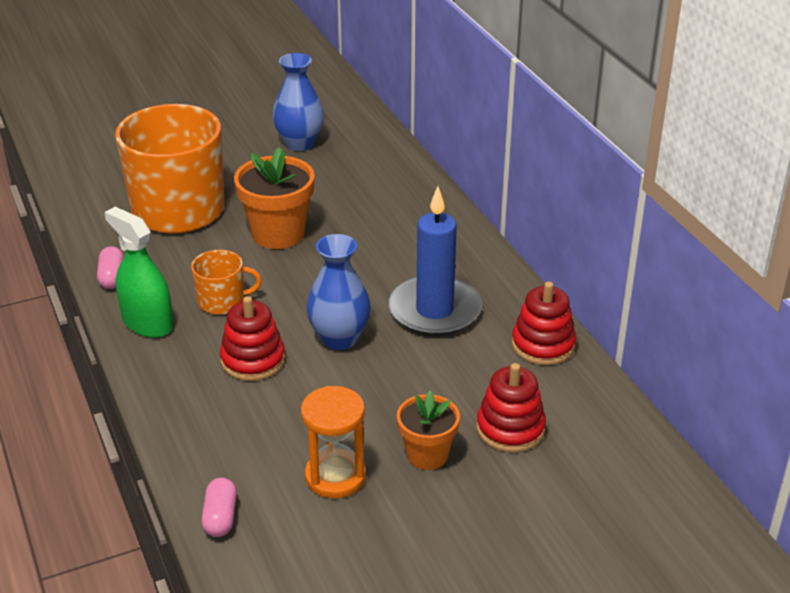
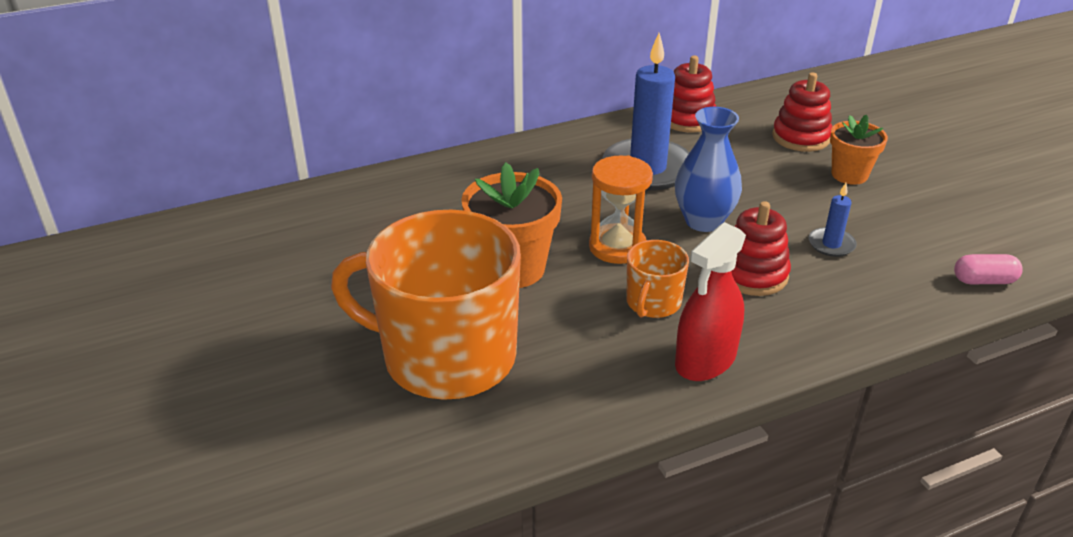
camera: 90 degrees left, 0 degrees up
(112, 277) = (613, 404): pink capsule -> none
(147, 323) = (705, 360): green spray bottle -> red spray bottle
(222, 301) = (653, 303): orange mug -> orange mug turned 150 degrees counterclockwise
(294, 418) = (831, 244): none -> blue candle
(299, 143) = (300, 260): blue vase -> none
(335, 477) = (898, 219): orange hourglass -> orange hourglass (617, 247)

